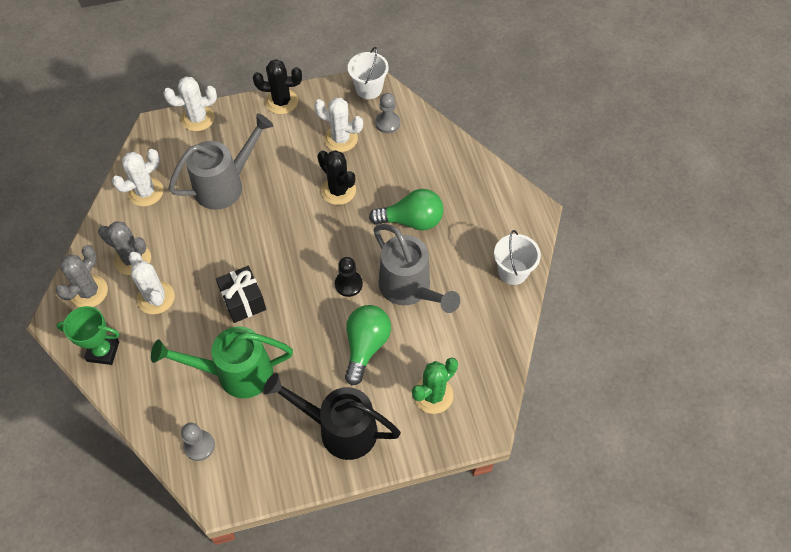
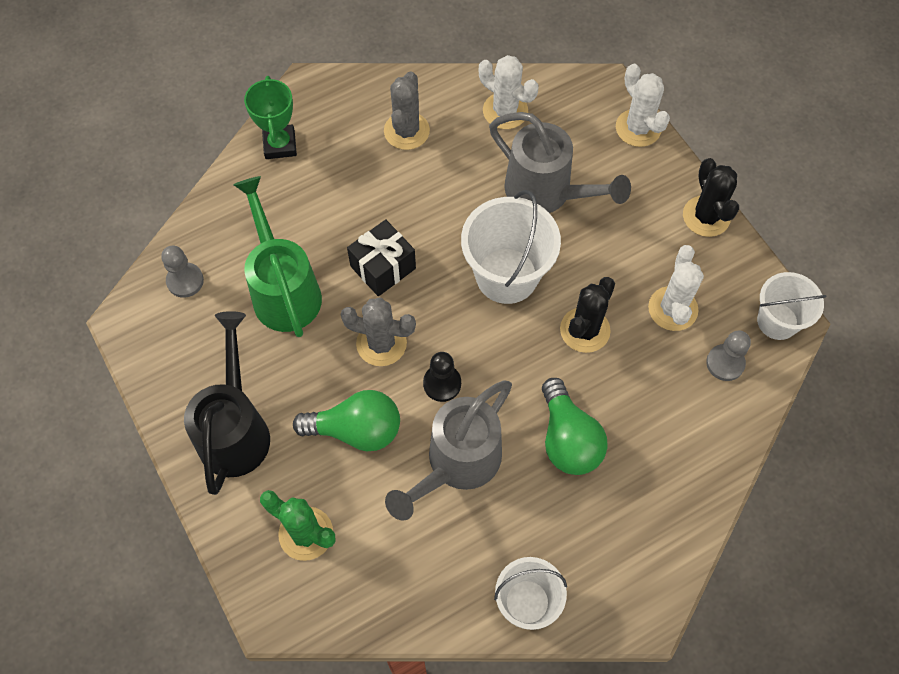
camera: 75 degrees right, 5 degrees up
(89, 292) = (351, 103): grey cactus -> grey cactus (381, 343)
(156, 298) = (362, 172): white cactus -> none
(280, 225) = (506, 275): none -> white bucket

